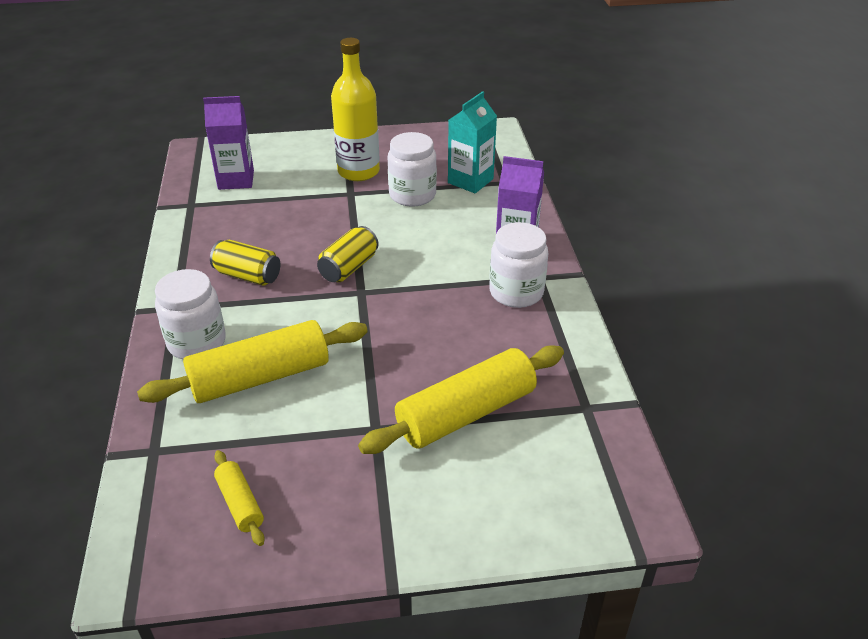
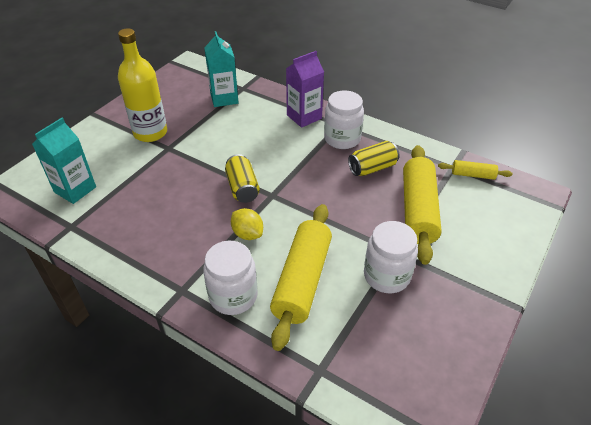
camera: 50 degrees left, 5 degrees up
(236, 180) = (75, 189): purple carton -> turquoise carton
(240, 503) = (407, 345): yellow rolling pin -> yellow rolling pin (473, 175)
(248, 276) = (193, 237): yellow can -> yellow can (372, 168)
(287, 306) = (247, 234): none -> yellow lemon
(412, 195) = (206, 126): white jar -> white jar (386, 276)

